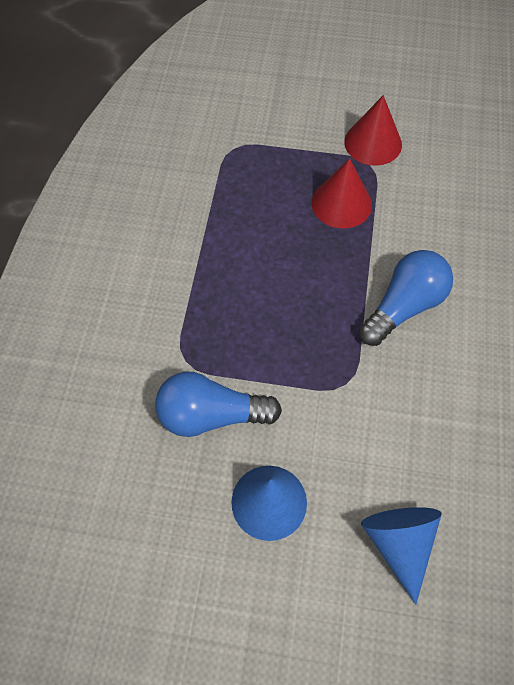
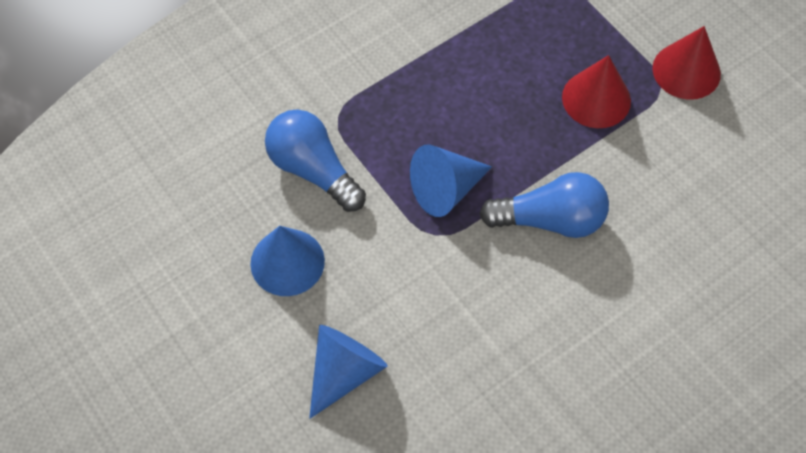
camera: 45 degrees right, 0 degrees up
(317, 346) = (446, 189): none -> blue cone

